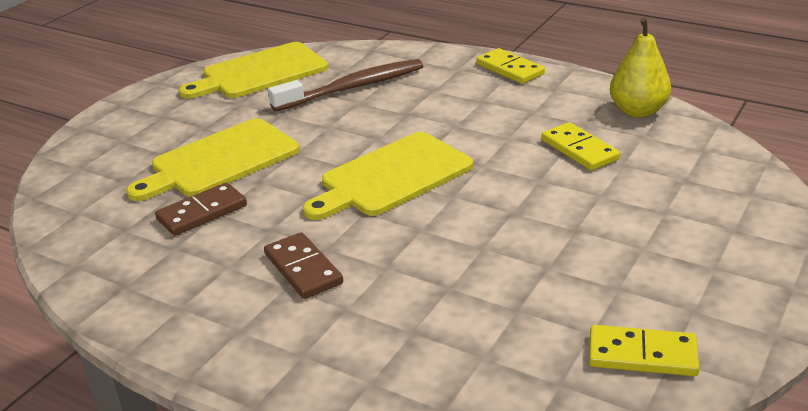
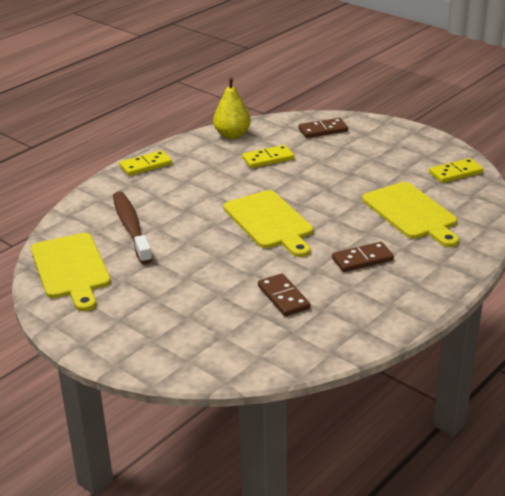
camera: 80 degrees left, 0 degrees up
(220, 160) = (213, 290): yellow cutting board -> yellow cutting board (411, 213)
(642, 355) = (455, 173): yellow domino -> yellow domino turned 45 degrees clockwise
(714, 185) = (323, 130): none -> brown domino

